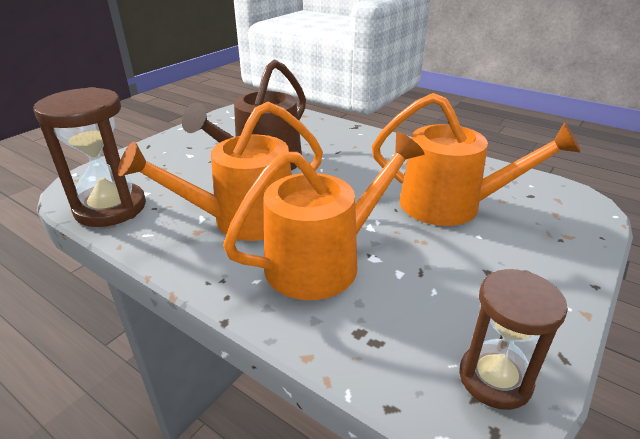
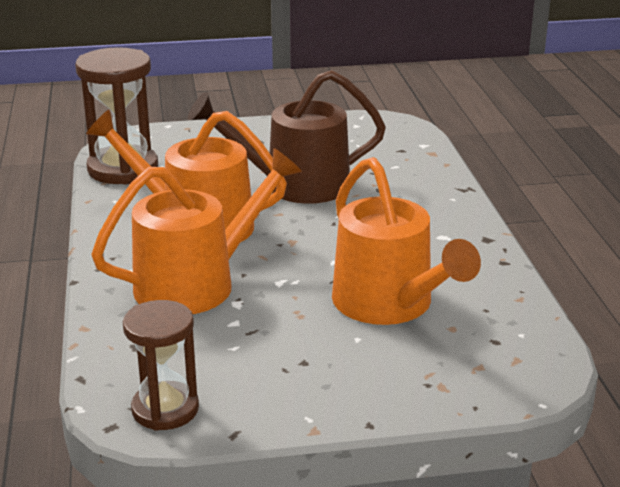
camera: 45 degrees right, 5 degrees down
(323, 261) = (196, 283): orange watering can -> orange watering can turned 45 degrees counterclockwise

